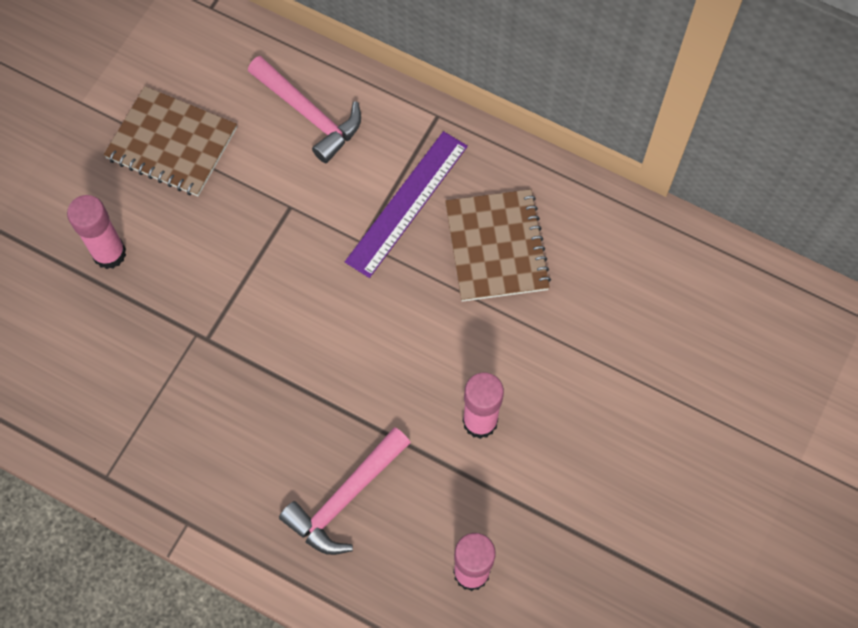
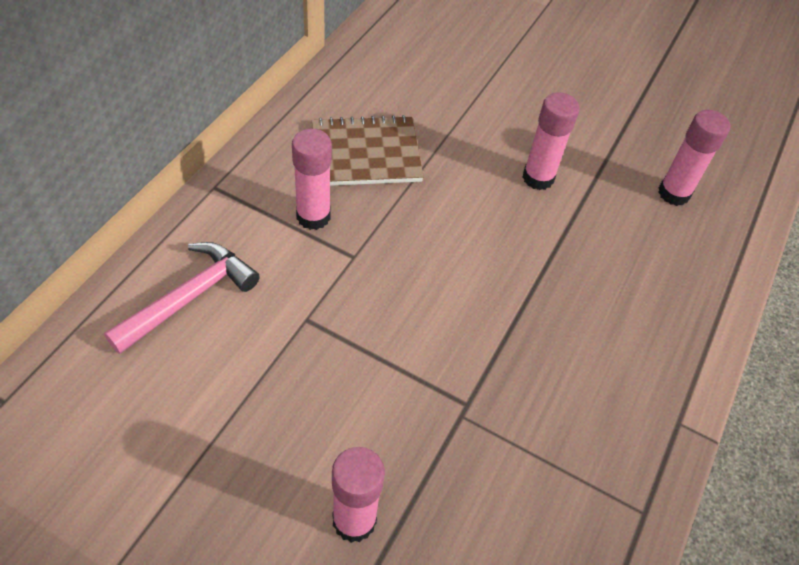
camera: 95 degrees left, 15 degrees down
(171, 143) = (202, 446): brown notebook -> none
(345, 497) = (625, 280): pink hammer -> none
(407, 203) = (313, 216): purple ruler -> pink glue stick

